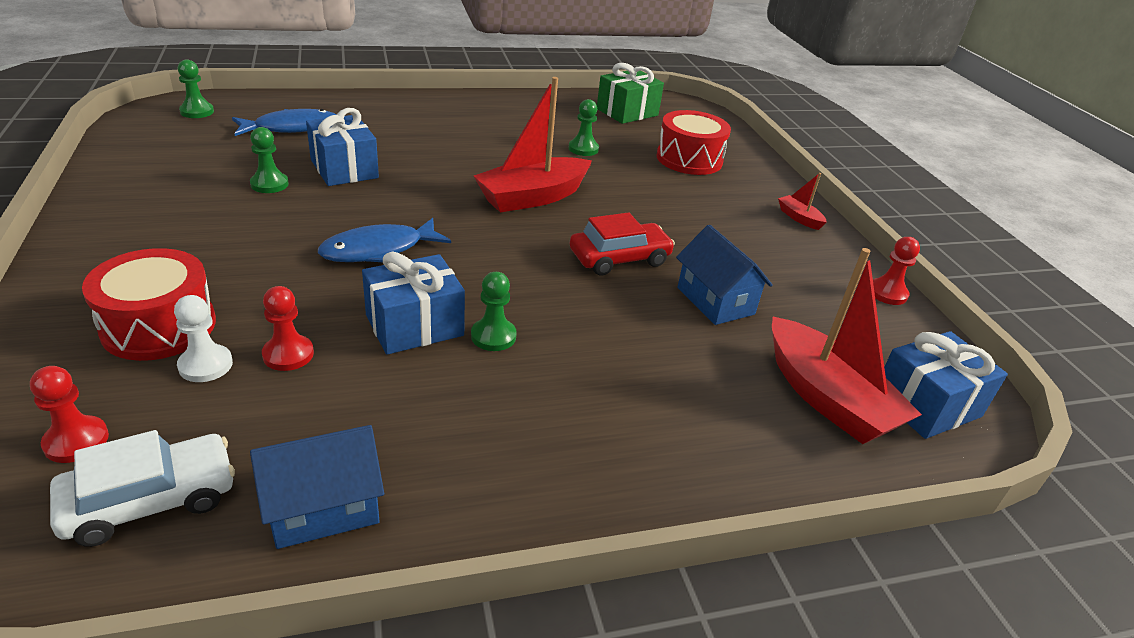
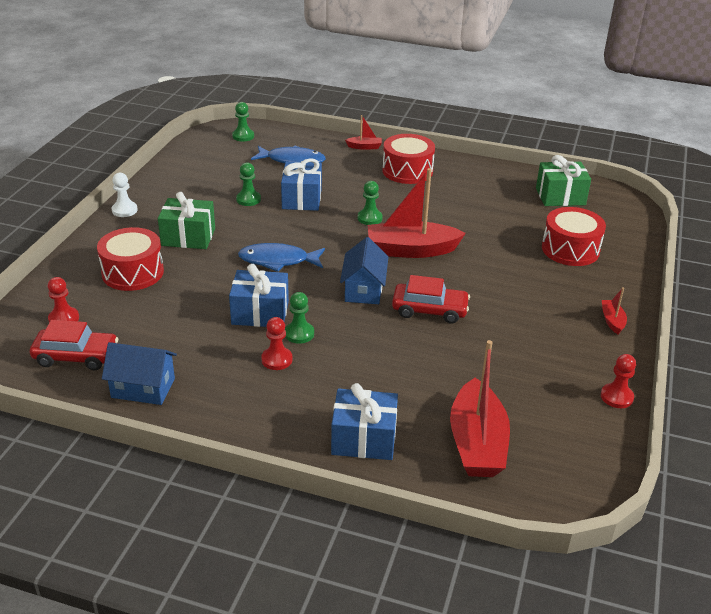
camera: 35 degrees right, 0 degrees up
(151, 500) = (76, 356): white car -> red car
(205, 365) = (140, 300): white pawn -> white pawn (124, 210)
(216, 252) = (188, 237): none -> green gift
(288, 354) = (182, 308): red pawn -> red pawn (277, 359)
(372, 99) = (364, 147): none -> red boat
(446, 115) = (407, 171): none -> red drum
(583, 149) = (488, 221): green pawn -> green pawn (369, 218)
(715, 301) = (468, 359): blue house -> blue house (364, 289)
(926, 405) = (547, 474): blue gift -> blue gift (364, 439)

